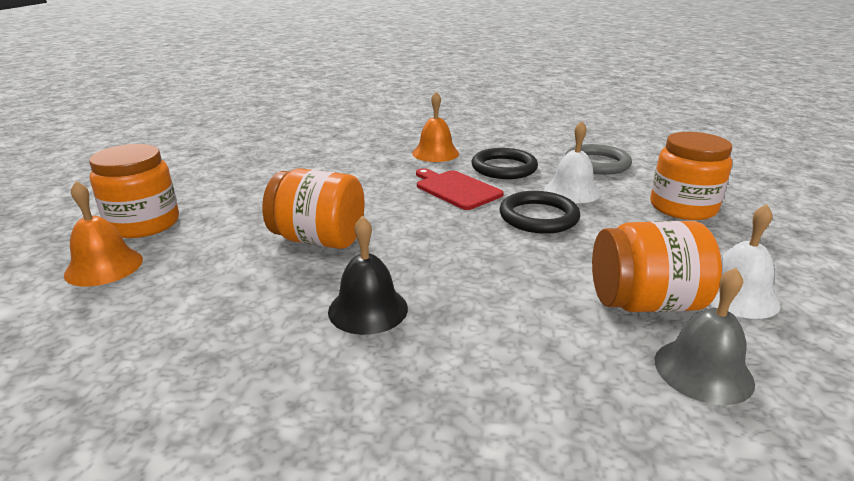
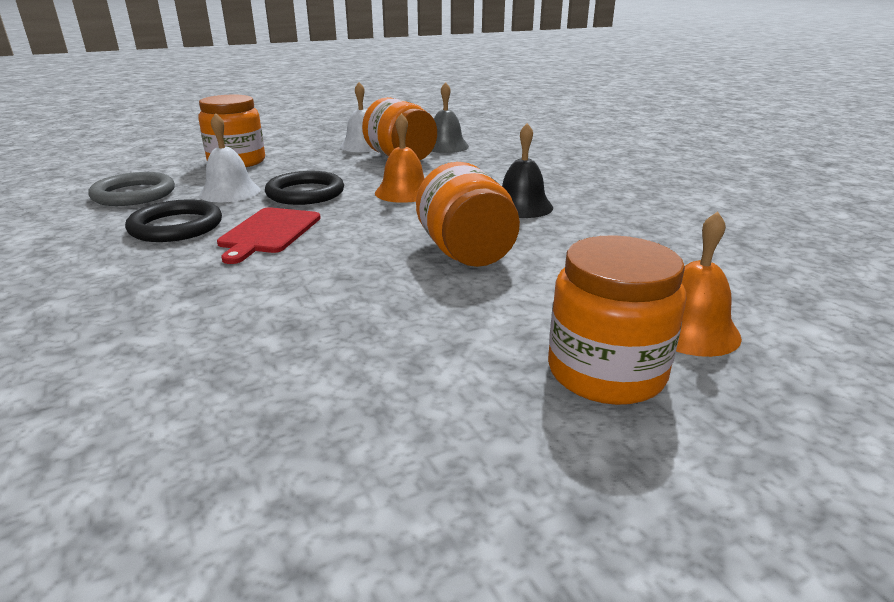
camera: 125 degrees left, 0 degrees up
(435, 153) = (133, 275): orange bell -> orange bell (404, 192)

